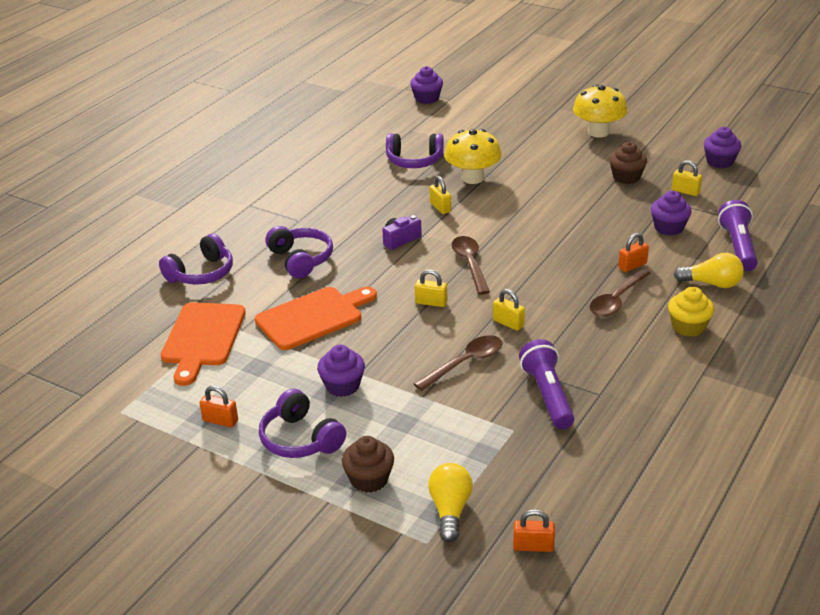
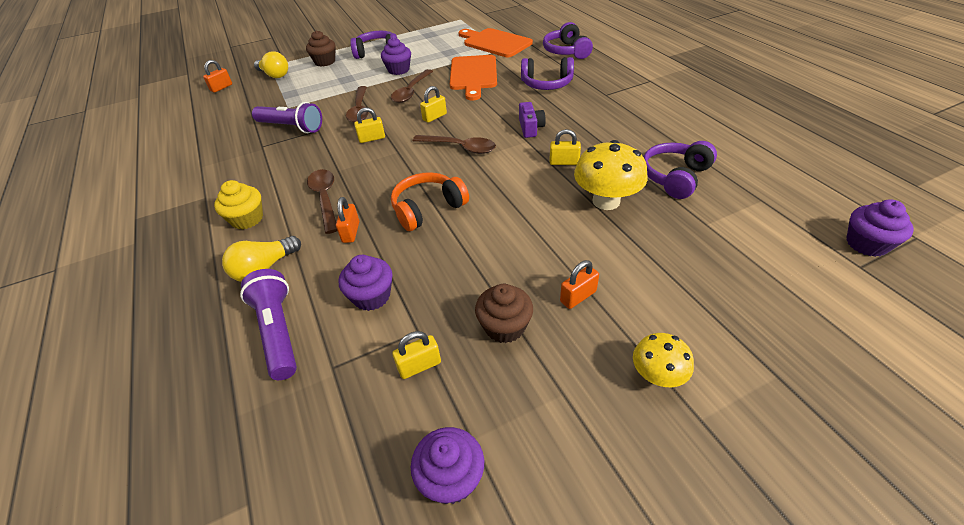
camera: 125 degrees right, 10 degrees up
(220, 421) = (419, 37): orange padlock -> orange padlock (578, 296)
(391, 345) = (411, 91): none -> brown spoon
(566, 244) = (428, 208): none -> orange headphones
(598, 132) = (657, 375): yellow mushroom -> yellow mushroom, size x0.59
(738, 247) = (278, 331): purple flashlight -> purple flashlight turned 150 degrees counterclockwise

